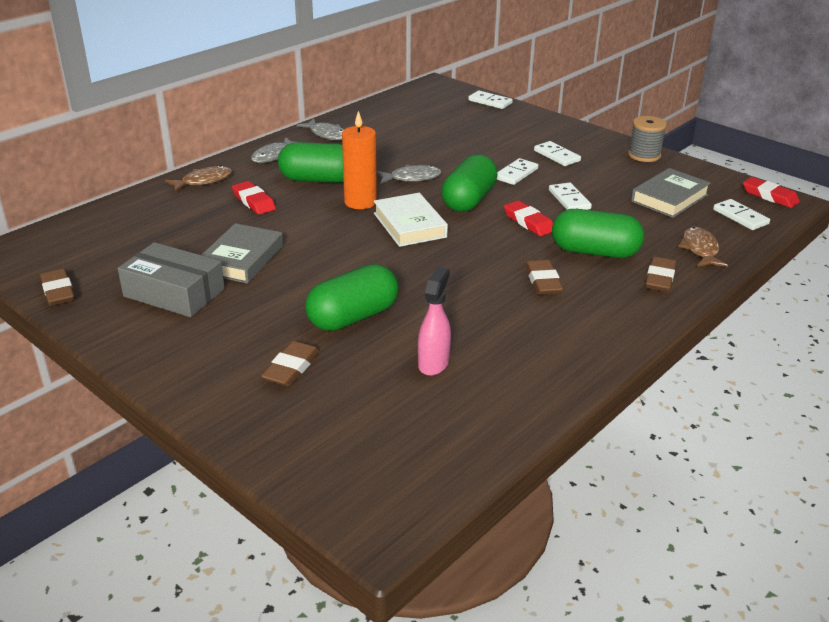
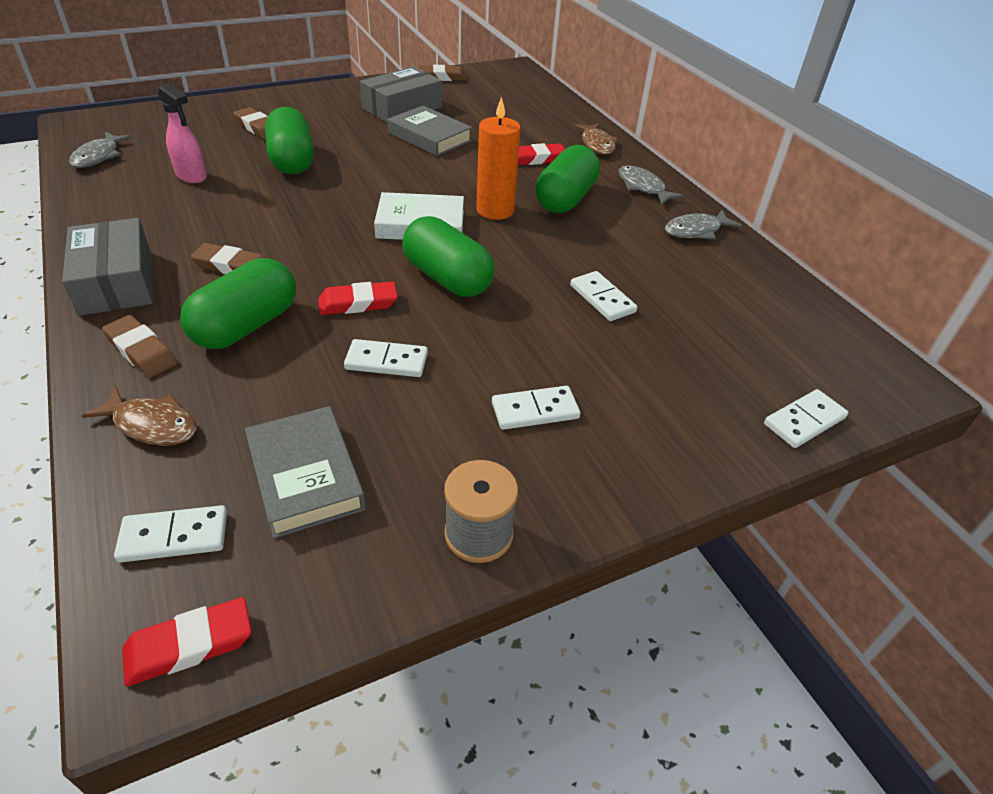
camera: 110 degrees right, 10 degrees up
(411, 178) = (534, 256): grey fish -> grey fish (99, 156)
(516, 174) = (496, 343): white domino -> white domino (602, 299)
(615, 323) = (116, 281): none -> grey box

